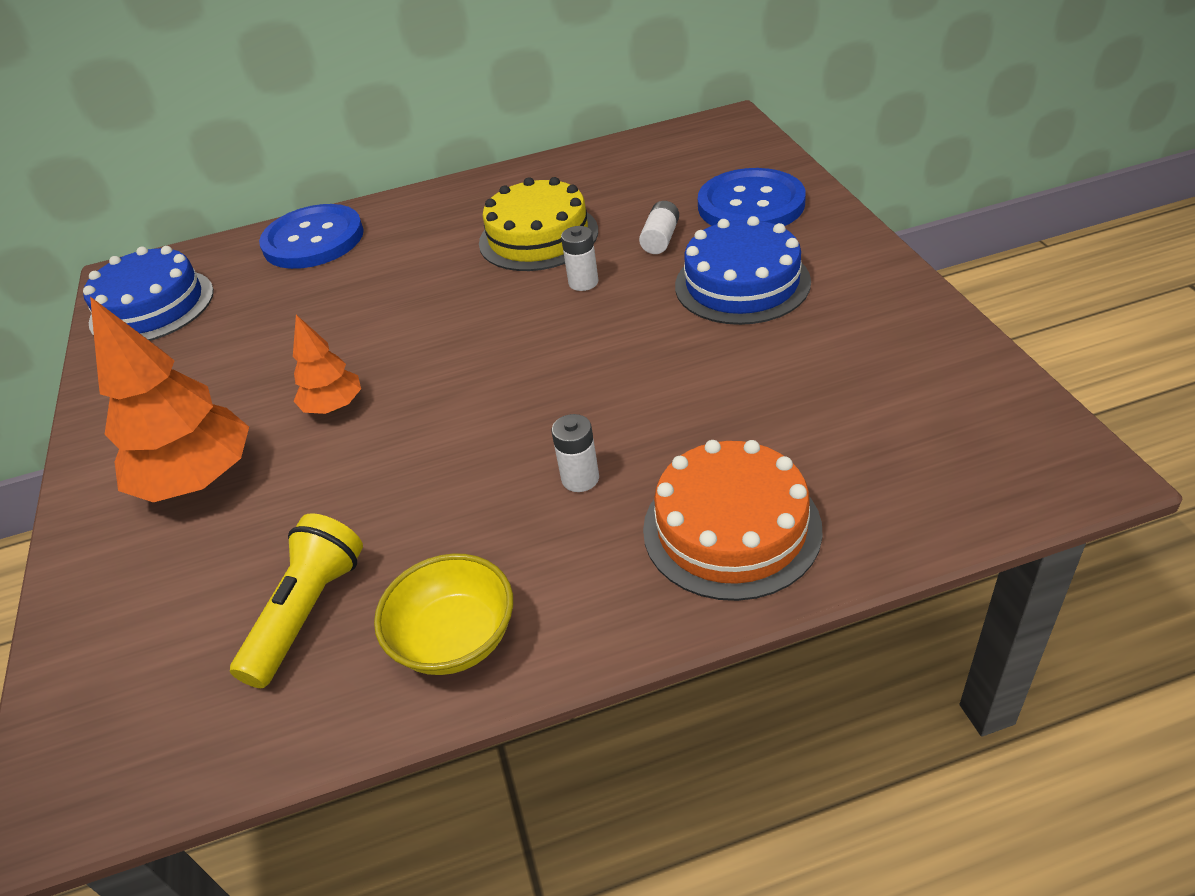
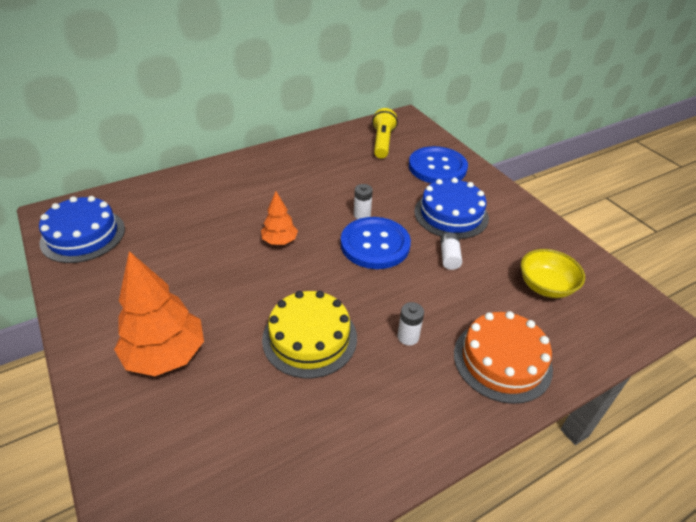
camera: 20 degrees left, 0 degrees up
(307, 612) = (275, 438): yellow flashlight -> yellow flashlight (382, 142)
(313, 240) = (180, 188): blue button -> blue button (375, 244)
(334, 407) = (238, 300): orange tree -> orange tree (279, 241)
(455, 639) = (375, 444): yellow bowl -> yellow bowl (545, 286)
(538, 237) = (324, 186): yellow cake -> yellow cake (309, 338)
(660, 239) = (395, 188): white battery -> white battery (449, 257)

